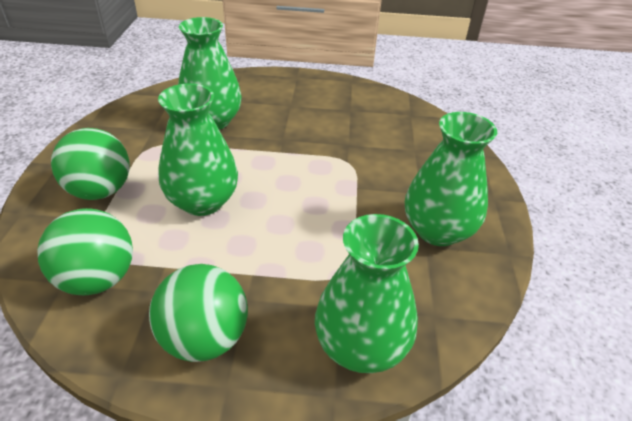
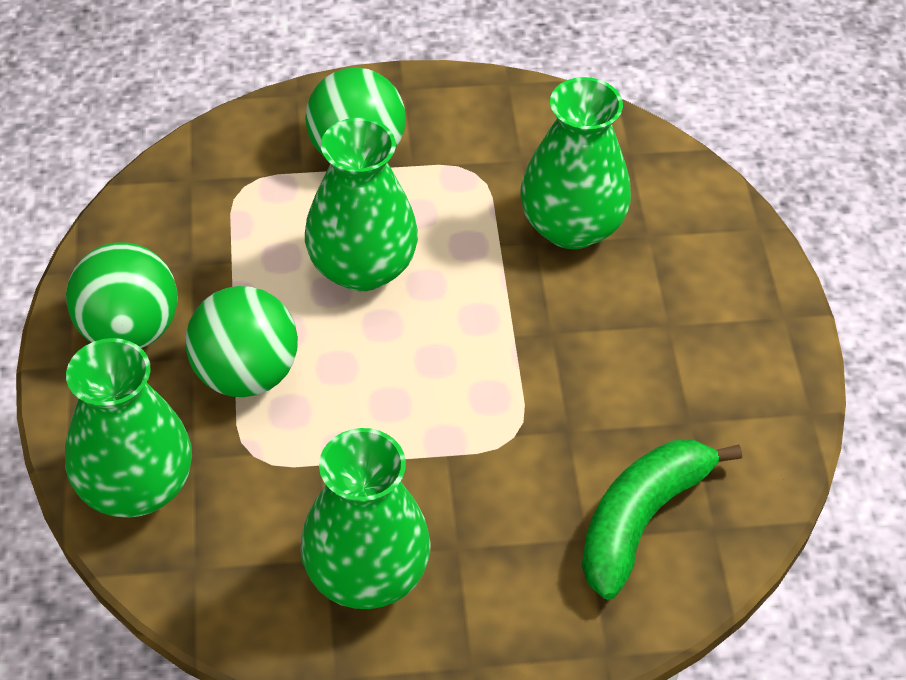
camera: 80 degrees right, 10 degrees up
(98, 279) = (200, 207): green ball -> green ball (245, 374)
(405, 132) = (641, 520): none -> green banana

